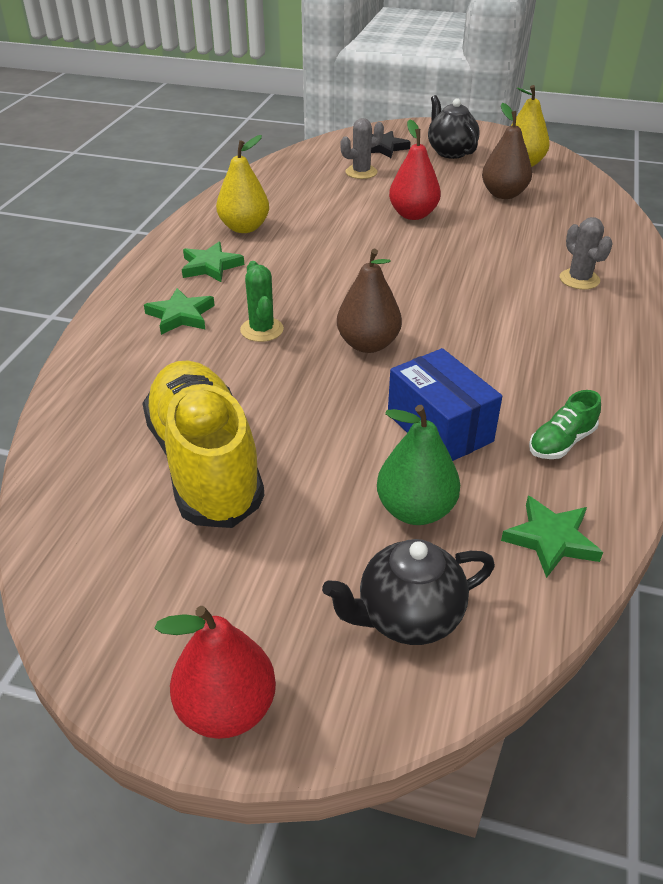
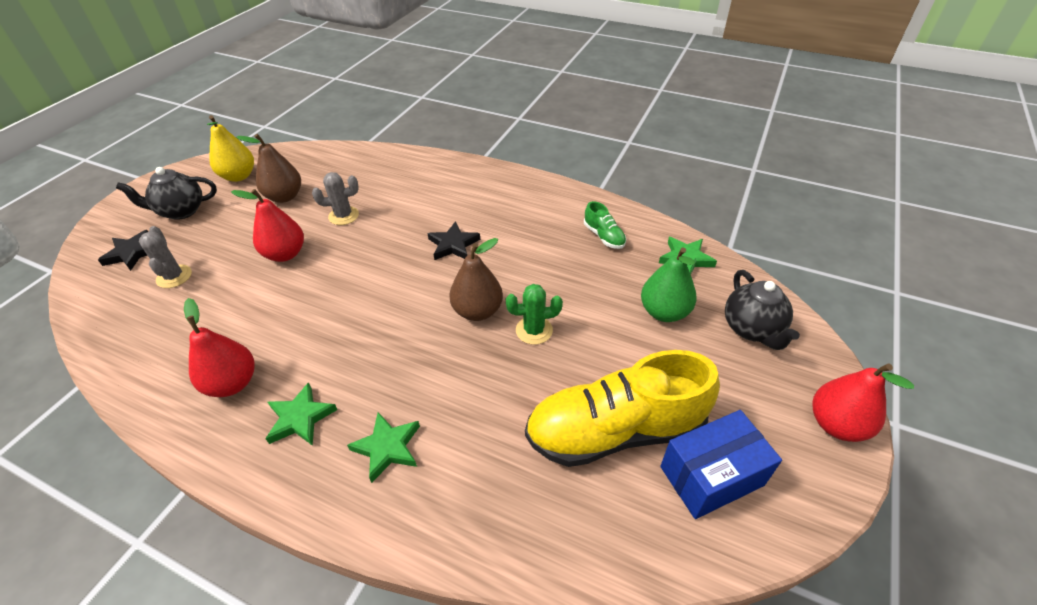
camera: 80 degrees left, 5 degrees up
(244, 228) = (232, 383): yellow pear -> red pear
(262, 330) = (435, 380): green cactus -> green cactus (534, 330)
(439, 428) = (584, 287): blue box -> blue box (711, 476)
(476, 312) = (453, 245): none -> black star
(579, 279) = (430, 188): grey cactus -> grey cactus (343, 216)

